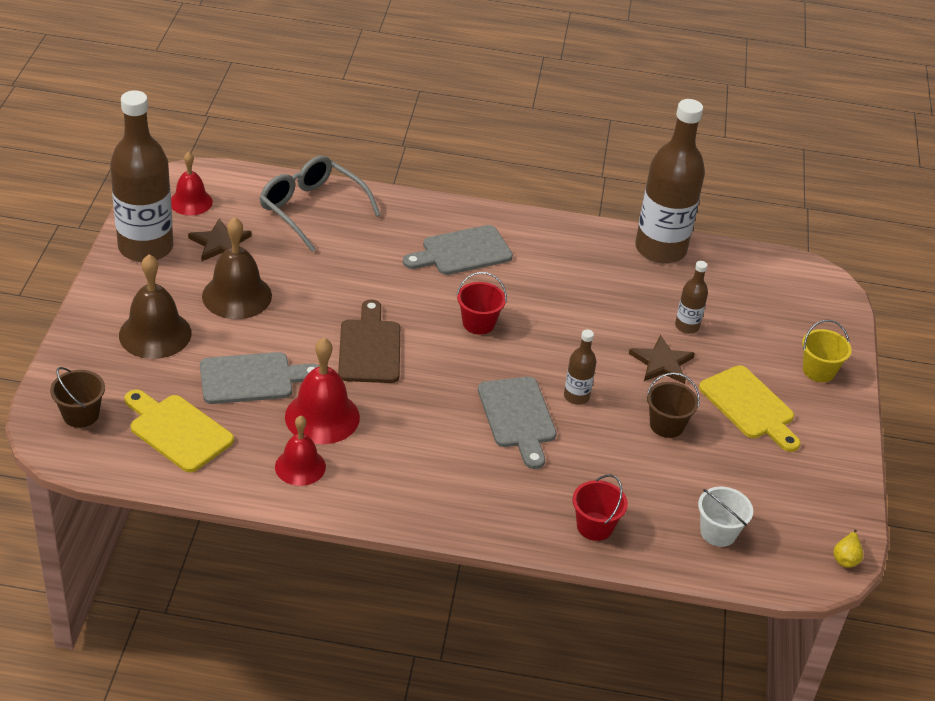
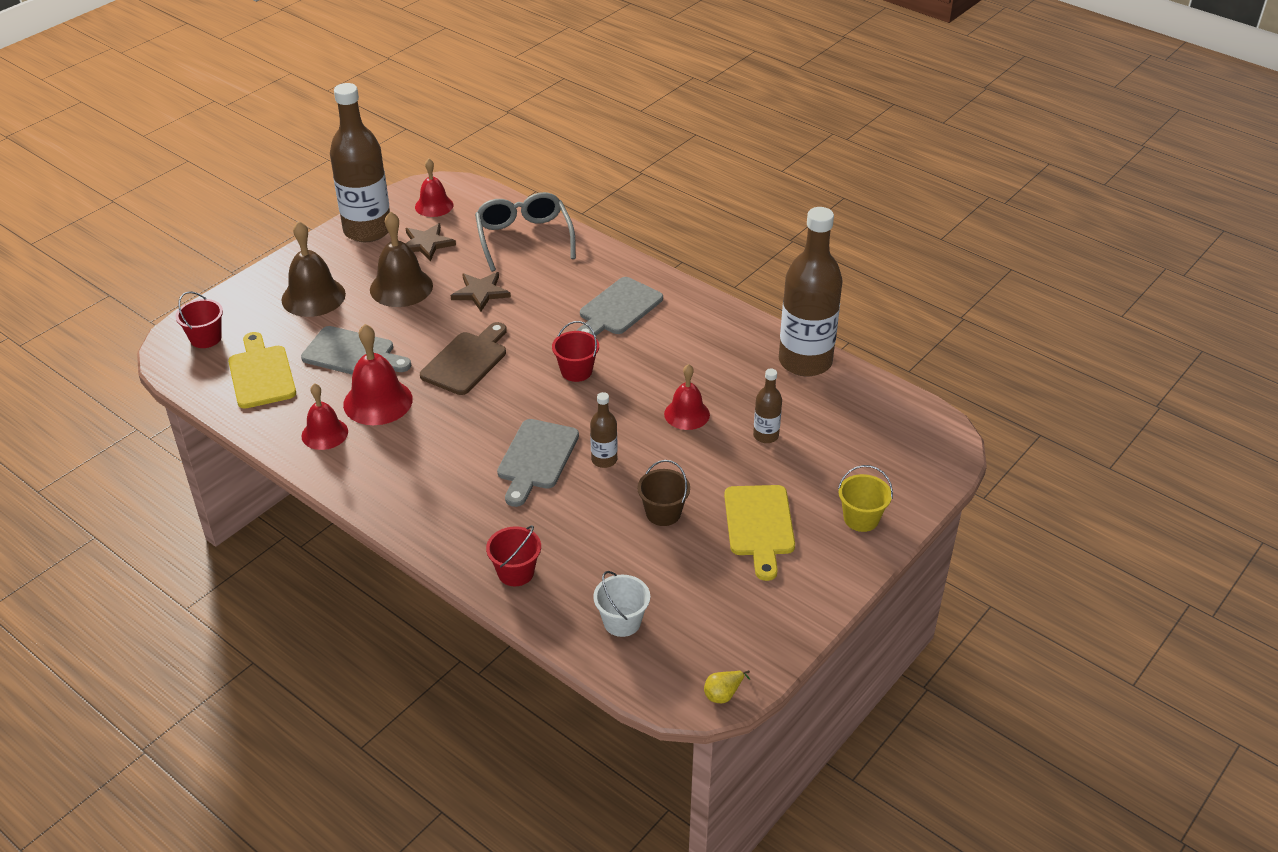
camera: 35 degrees right, 0 degrees up
(81, 415) = (206, 338): brown bucket -> red bucket
(462, 252) = (618, 309): grey cutting board -> grey cutting board turned 60 degrees counterclockwise
(607, 330) = (687, 414): none -> red bell
(662, 363) = (711, 459): brown star -> brown star (480, 292)

